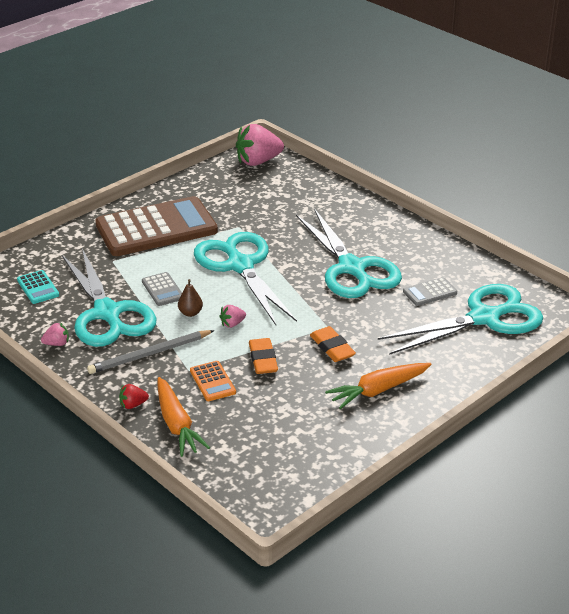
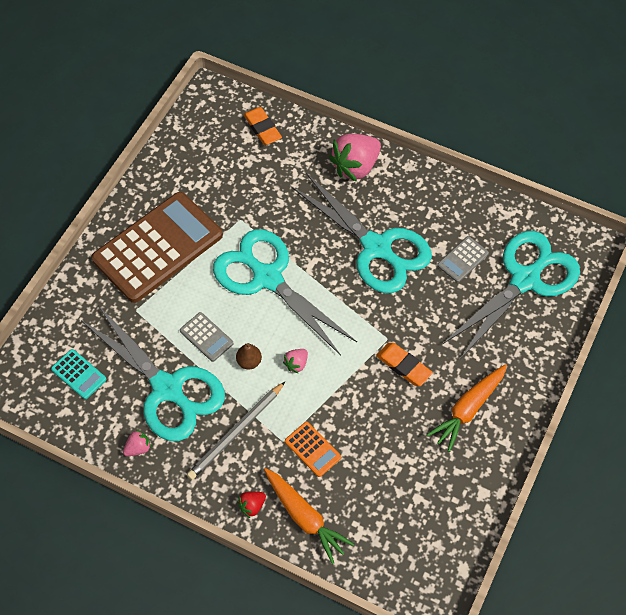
camera: 20 degrees left, 25 degrees up
(258, 161) = (216, 112): pink strawberry -> pink strawberry (355, 167)
(263, 359) = (346, 403): orange eraser -> orange eraser (262, 128)

